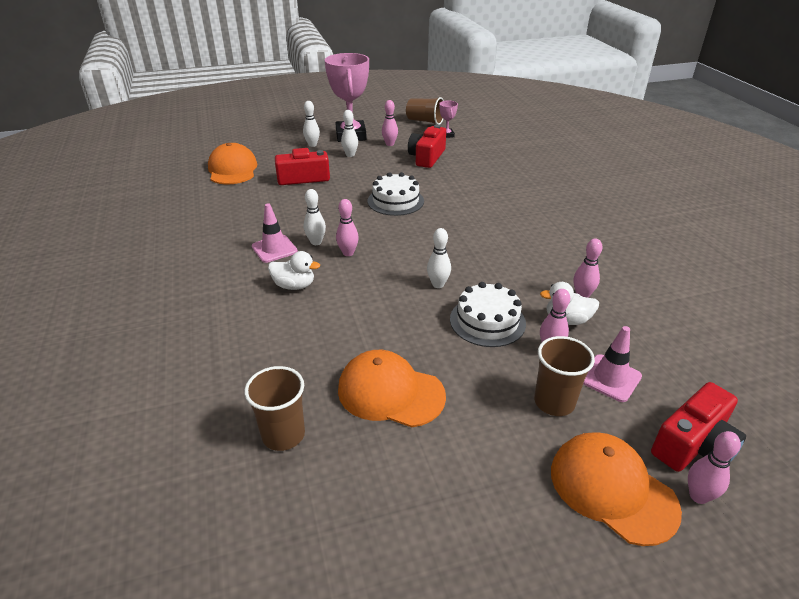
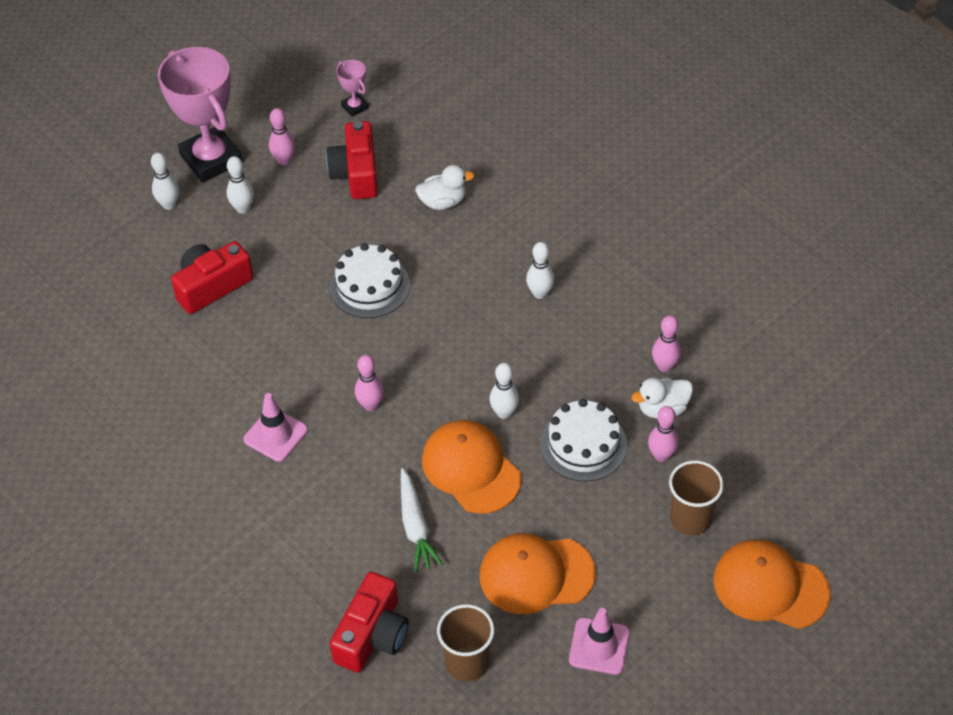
camera: 25 degrees left, 15 degrees up
(232, 169) = (93, 306): orange cap -> orange cap (471, 469)
(294, 285) = (344, 482): white duck -> white duck (443, 202)
(316, 242) = (319, 402): white bowling pin -> white bowling pin (539, 293)
(321, 327) = (416, 527): none -> white carrot
(425, 121) = (301, 81): brown cup -> none
(610, 378) = (730, 468): pink traffic cone -> pink traffic cone (599, 646)
(693, 445) = (822, 513): red camera -> red camera (372, 635)
(698, 496) = (837, 562): pink bowling pin -> none

